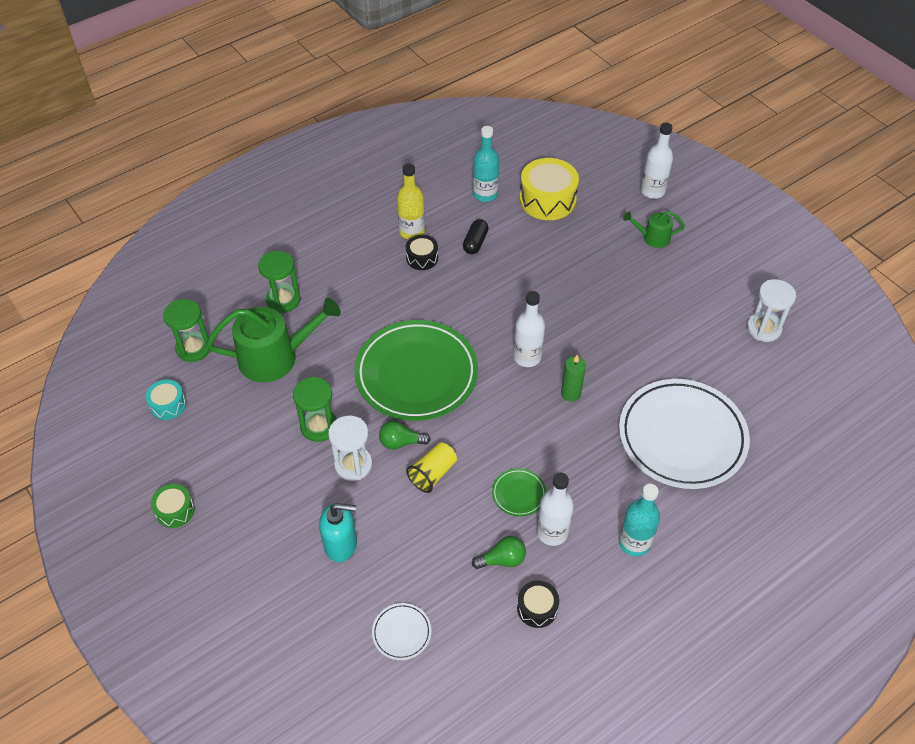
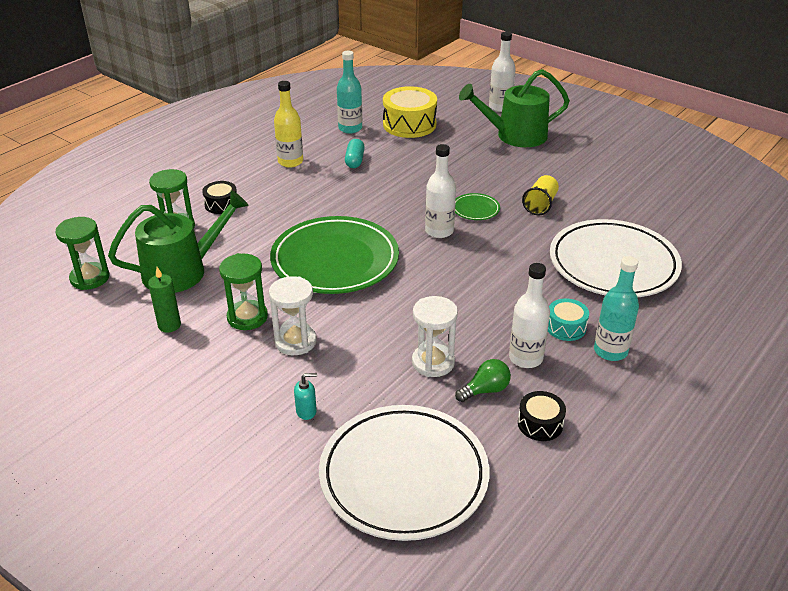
camera: 15 degrees left, 15 degrees down
(168, 405) = (72, 328): turquoise drum -> turquoise drum (566, 327)
(175, 510) = (104, 417): green drum -> none
(341, 545) = (306, 411): turquoise soap dispenser -> turquoise soap dispenser, size x0.55
(401, 442) = (339, 315): green light bulb -> none
(401, 632) = (404, 476): white plate -> white plate, size x2.45
(422, 258) = (307, 178): black drum -> black drum (221, 204)
(433, 473) = (383, 334): yellow cup -> yellow cup (540, 205)
(475, 242) = (355, 161): black capsule -> turquoise capsule
(519, 494) = (478, 334): green plate -> green plate (475, 209)
(570, 394) = (493, 250): green candle -> green candle (169, 325)
(652, 237) = (515, 135): green watering can -> green watering can, size x1.96
(763, 328) = (644, 179): white hourglass -> white hourglass (433, 362)

